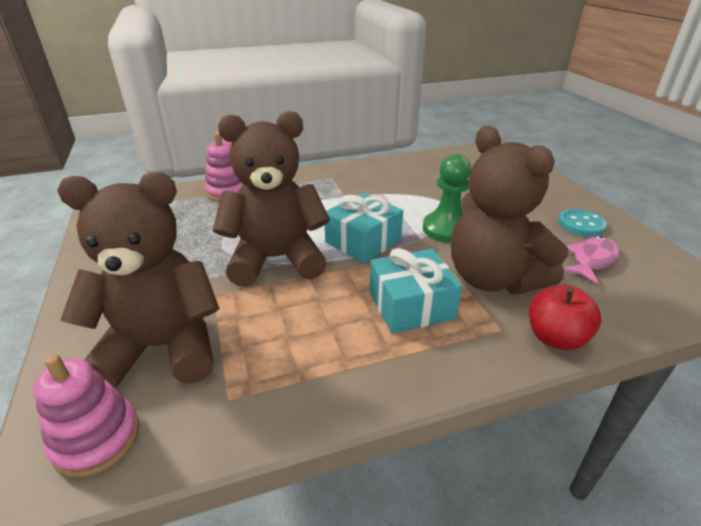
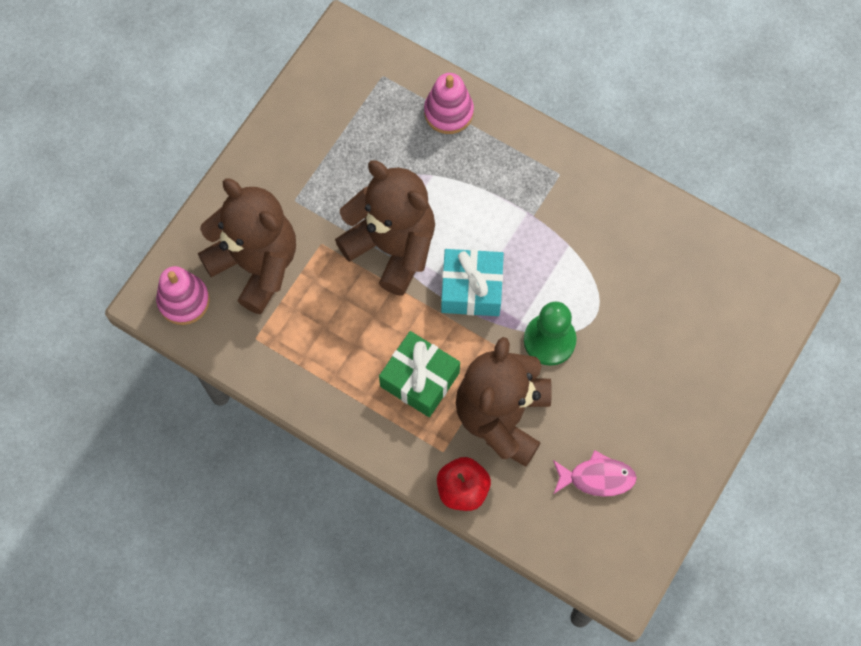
camera: 50 degrees right, 35 degrees up
(411, 305) = (419, 379): turquoise gift -> green gift
(581, 224) = (660, 447): turquoise button -> none

